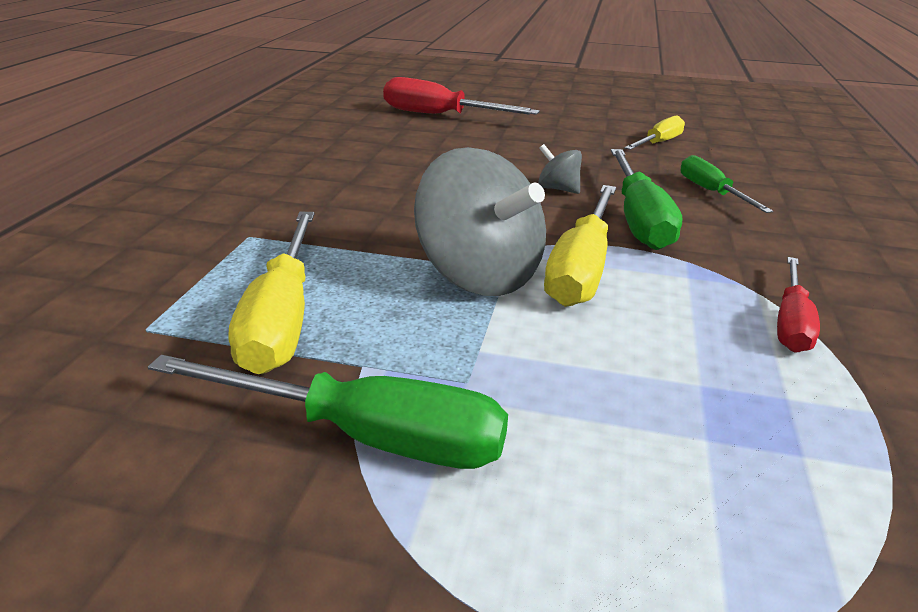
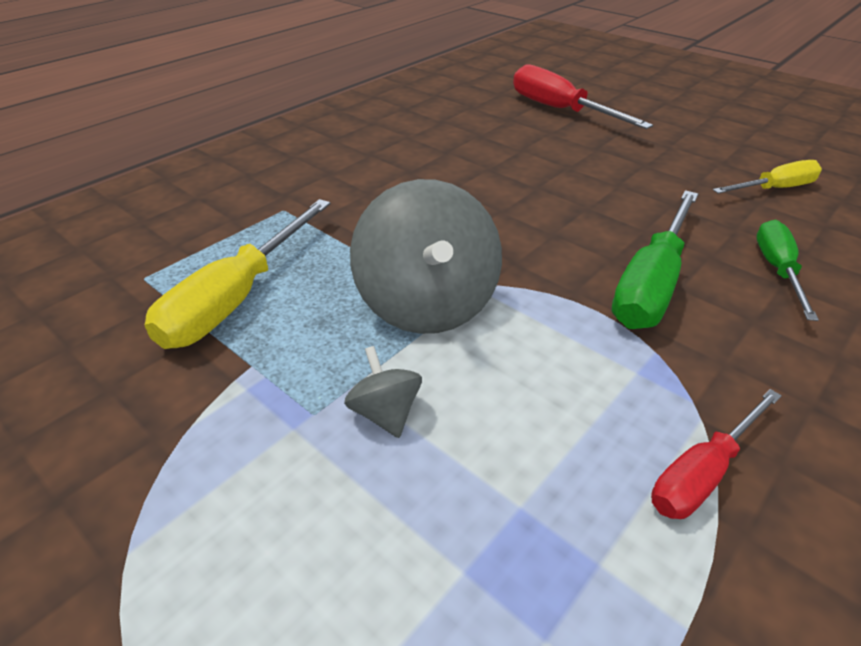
camera: 30 degrees right, 10 degrees up
(366, 437) = (193, 436): green screwdriver -> none
(558, 189) = (598, 224): grey spinning top -> grey spinning top (385, 412)
(581, 268) = (531, 326): yellow screwdriver -> none

